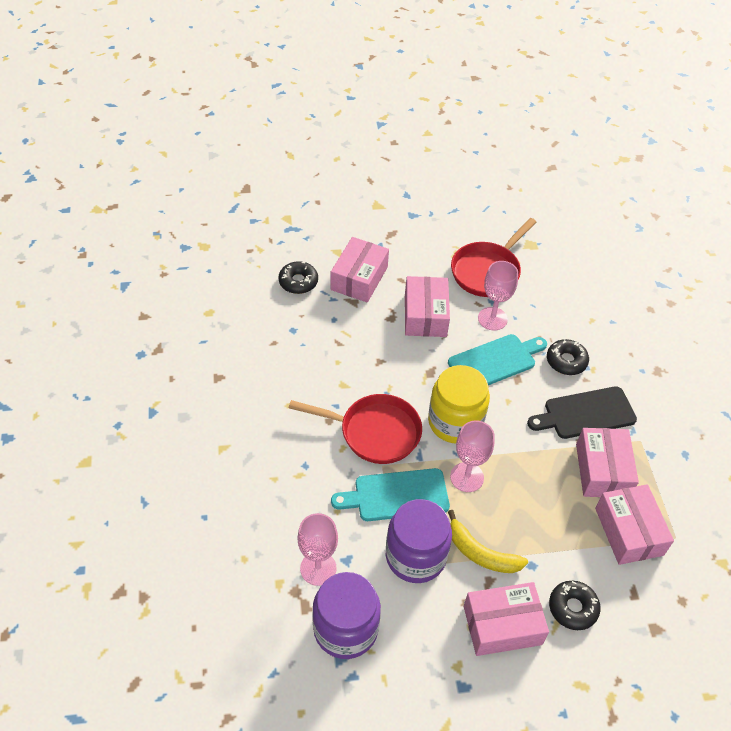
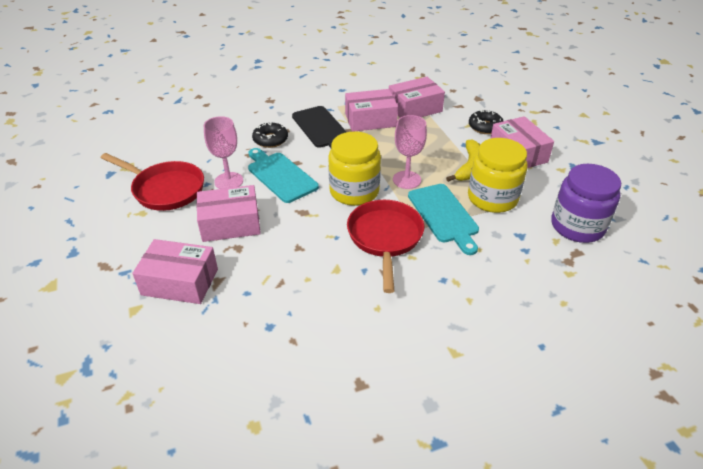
camera: 100 degrees left, 10 degrees down
(298, 282) = (189, 338): black donut -> none
(318, 568) = (539, 251): pink goblet -> none
(415, 556) = (492, 198): purple jar -> yellow jar

